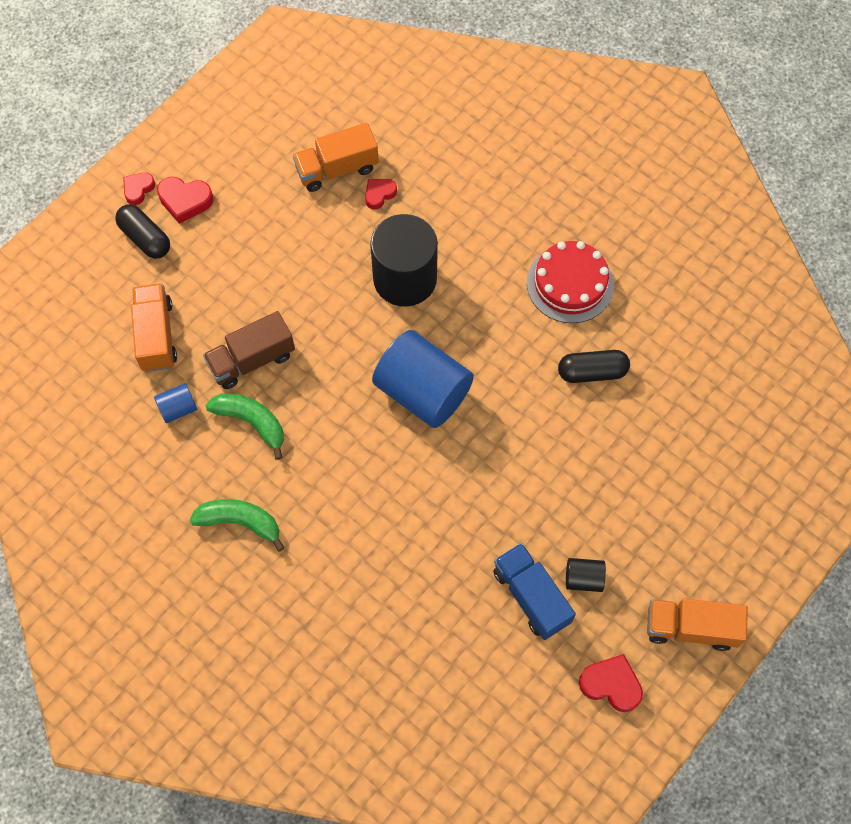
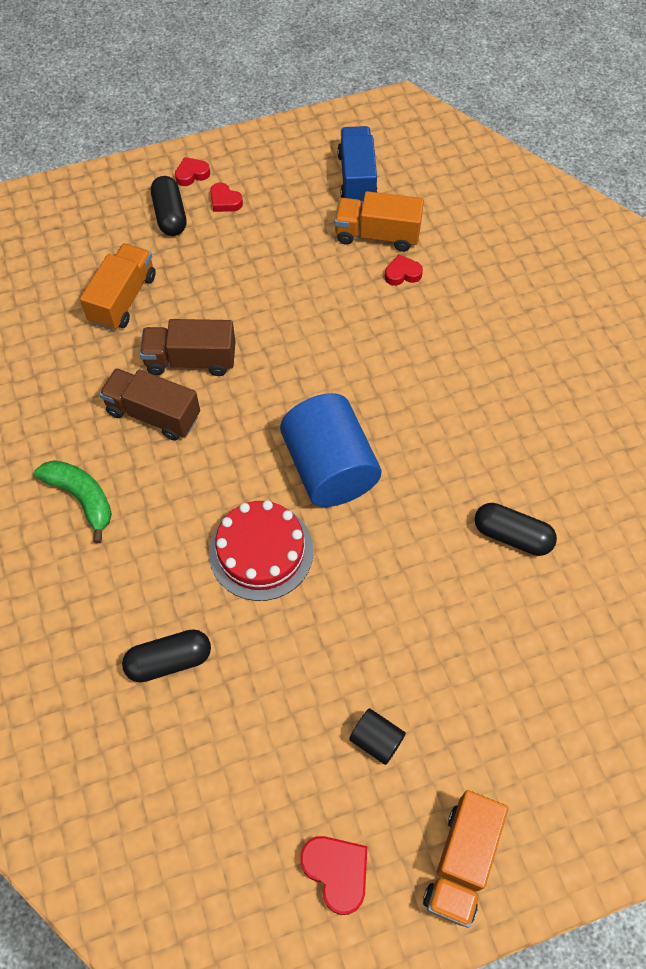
camera: 30 degrees right, 5 degrees down
(178, 408) = (98, 369): blue cylinder -> none
(185, 201) = (225, 201): red heart -> red heart, size x0.65
(251, 422) = (153, 414): green banana -> brown truck
(396, 608) = (169, 661): none -> black capsule
(405, 278) = (379, 357): black cylinder -> none
(531, 596) = (310, 727): blue truck -> blue truck (357, 178)
(570, 284) = (540, 440): red cake -> red cake (261, 551)
(690, 628) = (461, 862): orange truck -> orange truck turned 105 degrees counterclockwise

